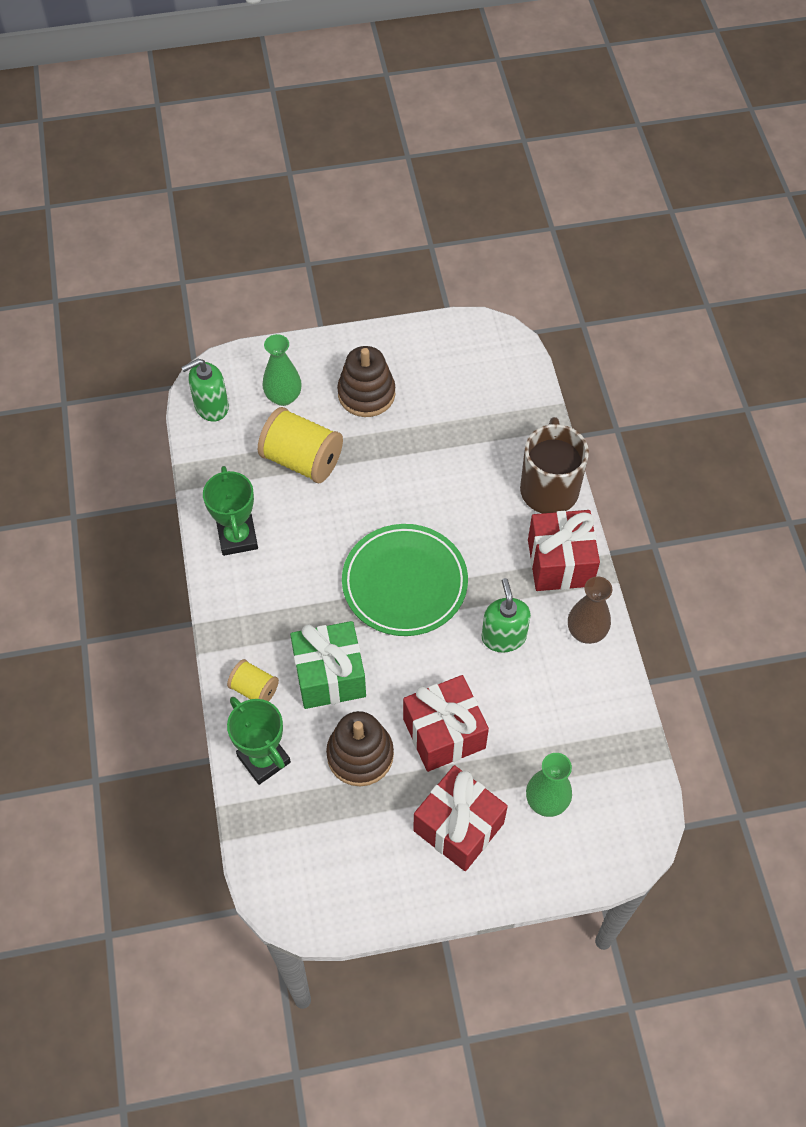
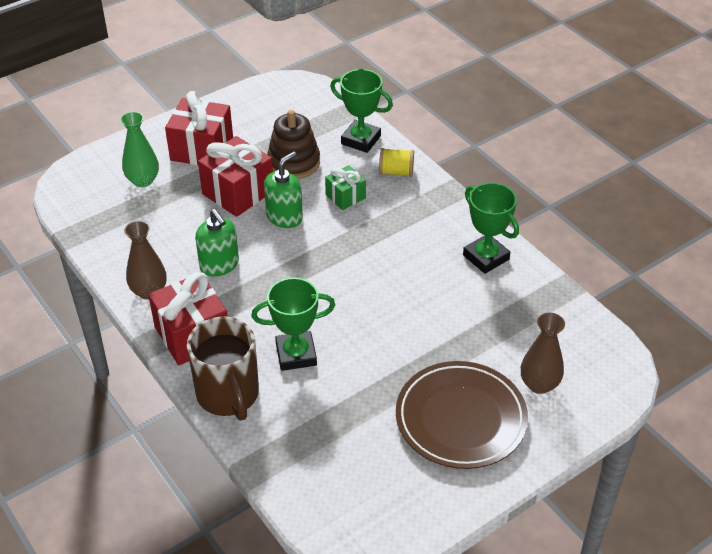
camera: 155 degrees right, 15 degrees down
(211, 406) = (598, 349): green soap dispenser -> green soap dispenser (284, 217)
(283, 397) = (539, 384): green vase -> brown vase
(302, 460) = (478, 335): yellow spool -> none
(329, 676) = (345, 196): green gift -> green gift, size x0.56
(366, 394) = (460, 418): brown stacking toy -> brown plate
(404, 583) = (323, 273): green plate -> none
(473, 504) = (296, 354): none -> green trophy

